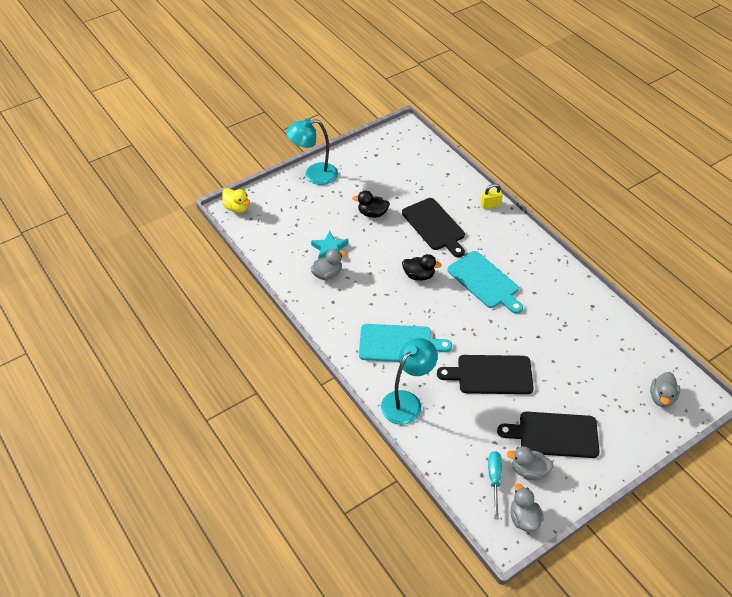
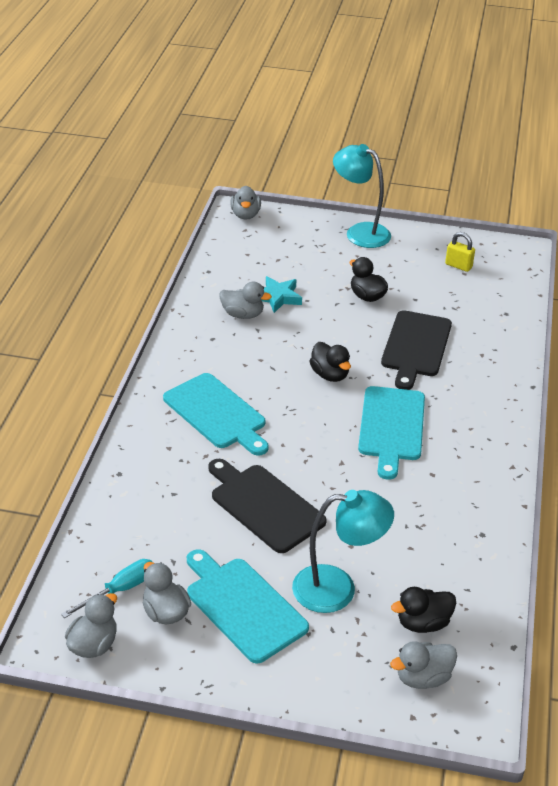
camera: 45 degrees right, 10 degrees down
(237, 208) = (245, 215): yellow duck -> grey duck
(407, 401) = (147, 463): turquoise lamp -> turquoise lamp (337, 589)
(490, 205) = (510, 368): yellow padlock -> yellow padlock (458, 266)
(554, 435) = (243, 606): black cutting board -> turquoise cutting board
(628, 372) = (423, 623): none -> black duck

